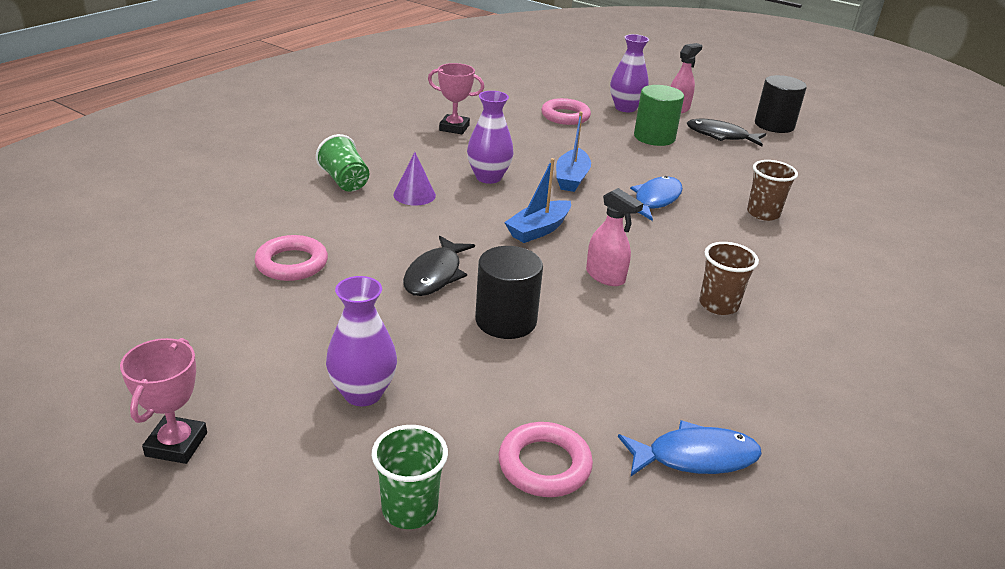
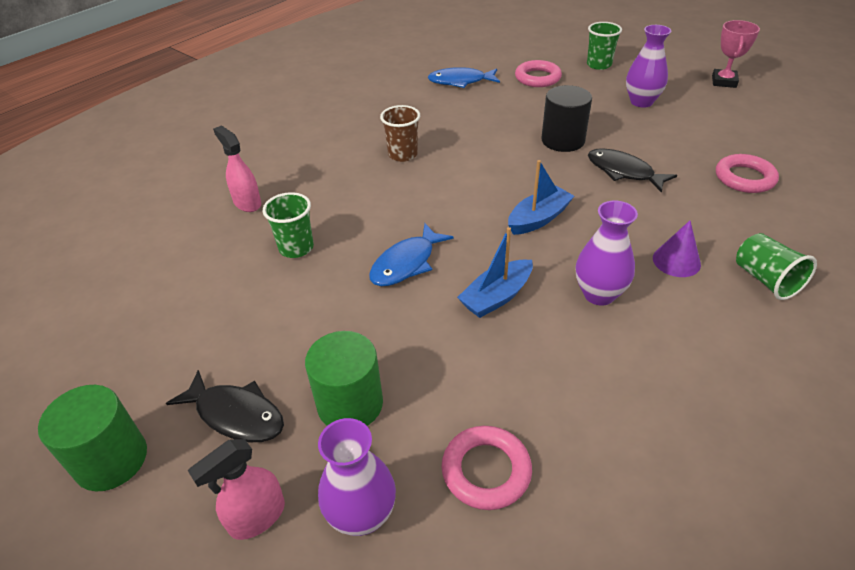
camera: 170 degrees left, 10 degrees up
(435, 275) = (623, 172): black fish -> black fish turned 75 degrees counterclockwise
(454, 128) = (674, 415): pink trophy -> none
(571, 178) = (496, 297): blue boat -> blue boat turned 150 degrees counterclockwise
(605, 276) = (484, 174): pink spray bottle -> pink spray bottle (247, 203)
(763, 213) = (296, 248): brown cup -> green cup
(774, 125) = (111, 459): black cylinder -> green cylinder

